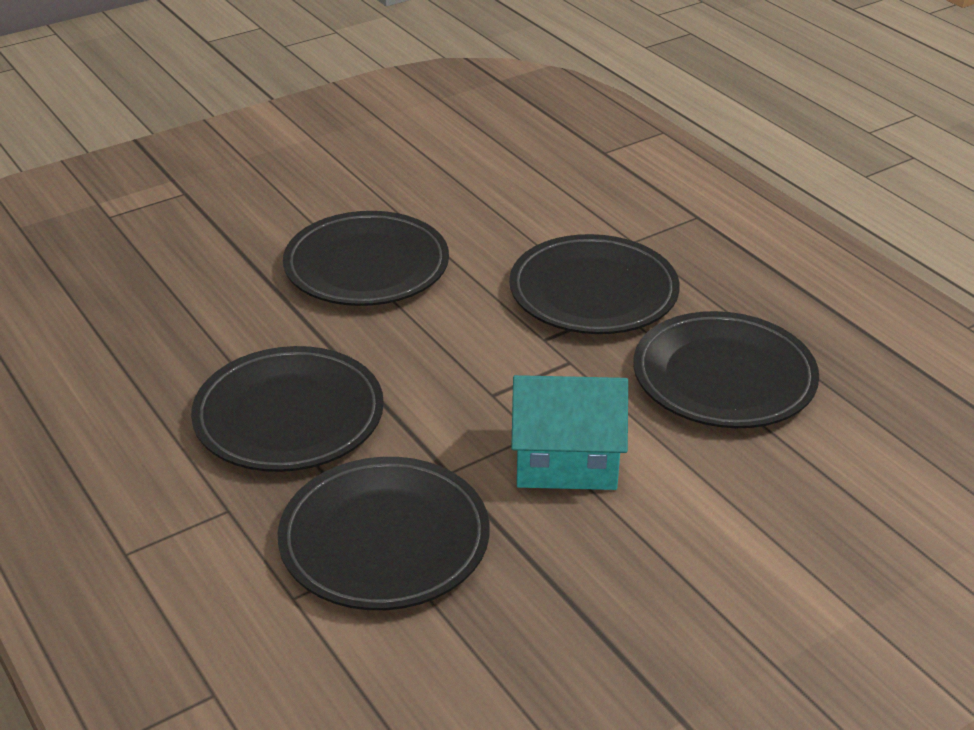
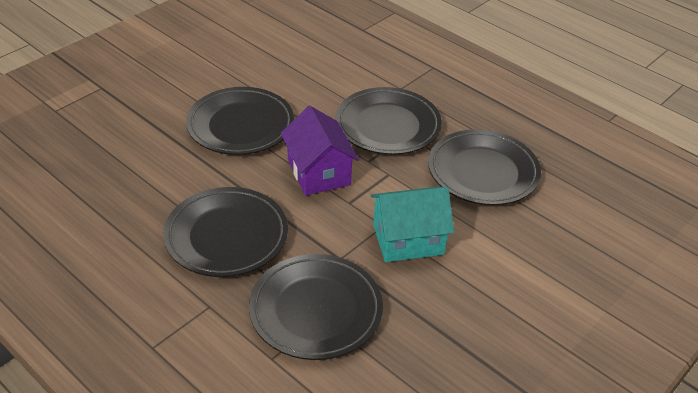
camera: 15 degrees left, 5 degrees up
(461, 345) = (319, 172): none -> purple house

